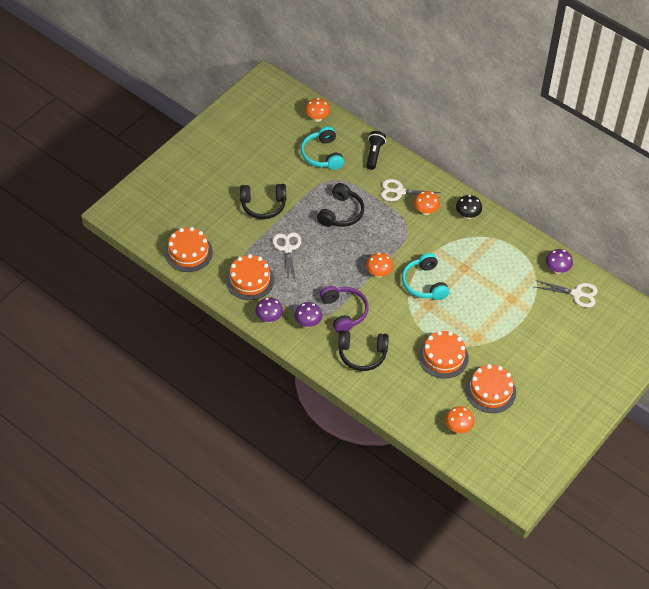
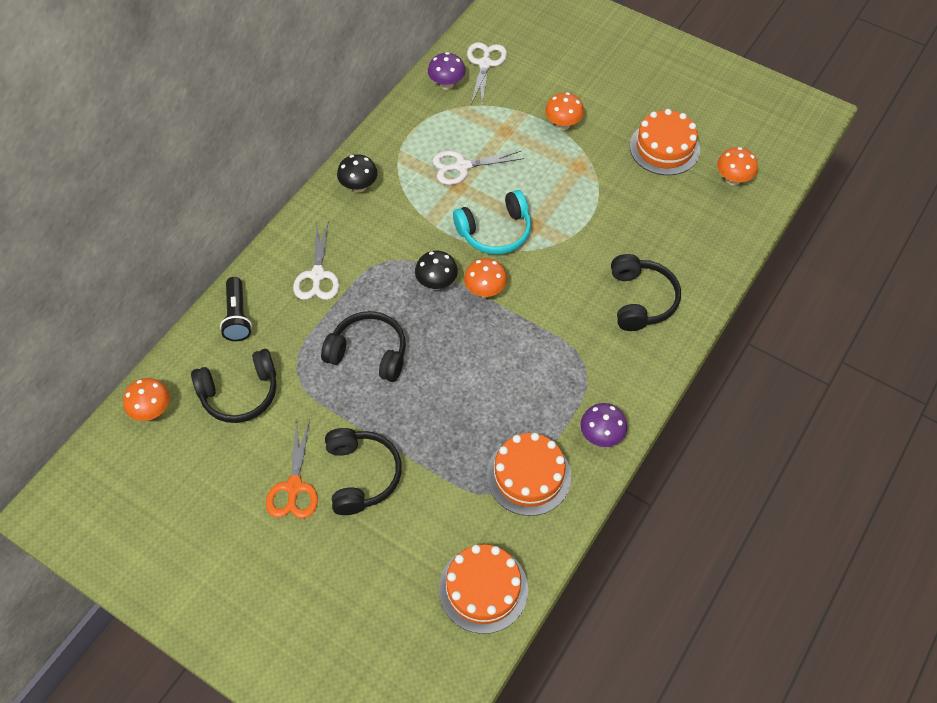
camera: 95 degrees left, 5 degrees up
(261, 176) = (294, 487): none -> orange scissors
(287, 249) = (453, 425): white scissors -> white scissors (462, 166)
(308, 323) = (599, 378): purple mushroom -> none
(322, 155) = (240, 393): turquoise headphones -> black headphones
(344, 312) = (568, 330): purple headphones -> none
(374, 154) = (237, 316): black flashlight -> black flashlight turned 105 degrees counterclockwise
(387, 249) = (436, 283): none -> black mushroom
(426, 211) = (355, 238): orange mushroom -> orange mushroom (563, 124)
(443, 357) = (621, 202): orange cake -> none

